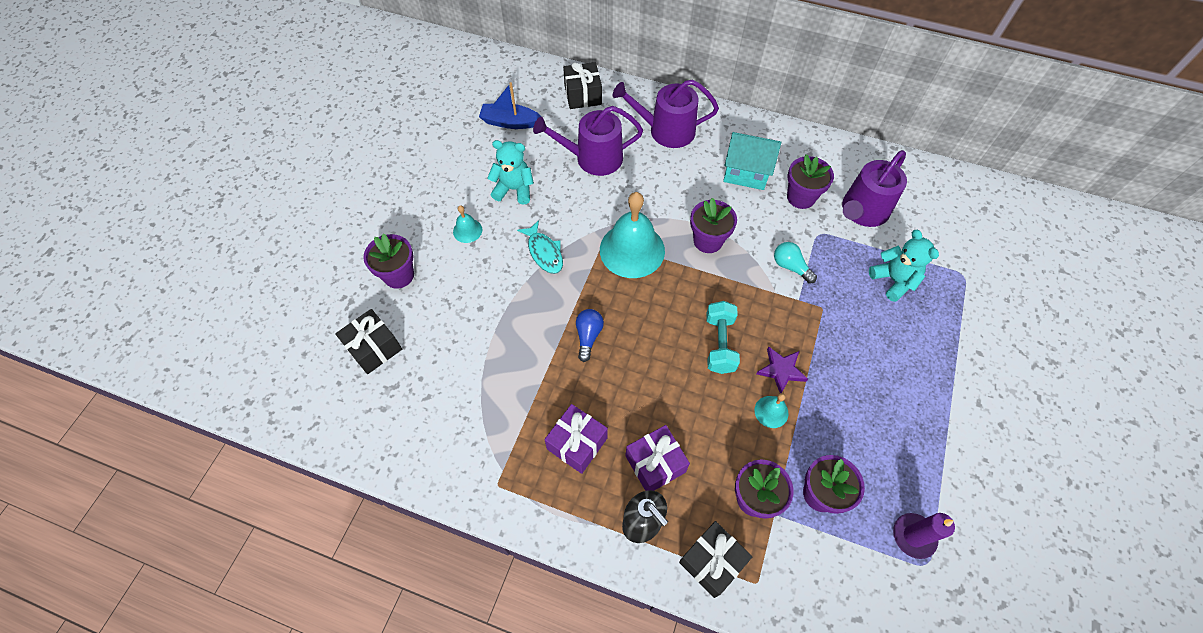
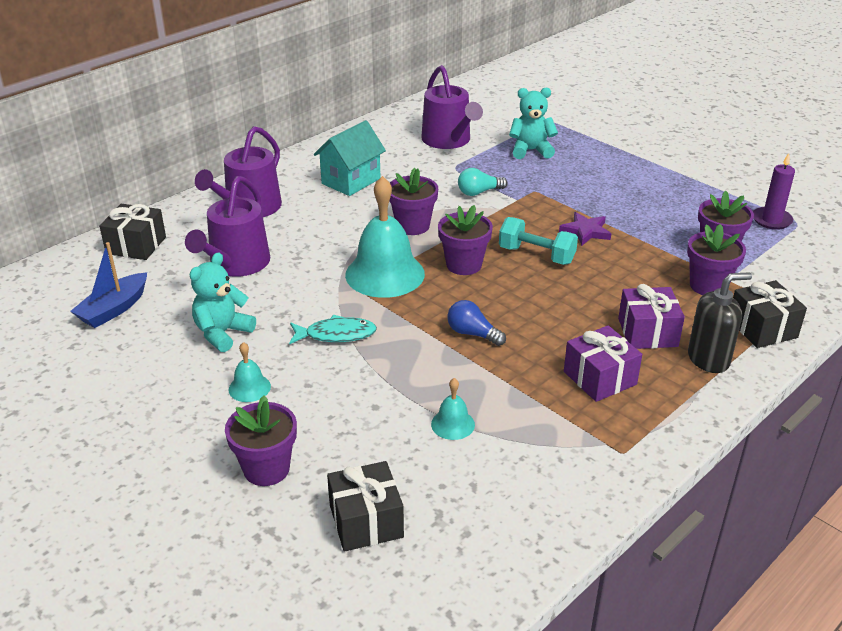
camera: 65 degrees left, 25 degrees down
(771, 411) = (625, 250): turquoise bell -> turquoise bell (453, 424)
(801, 197) = (406, 163): purple flower pot -> purple flower pot (464, 265)

